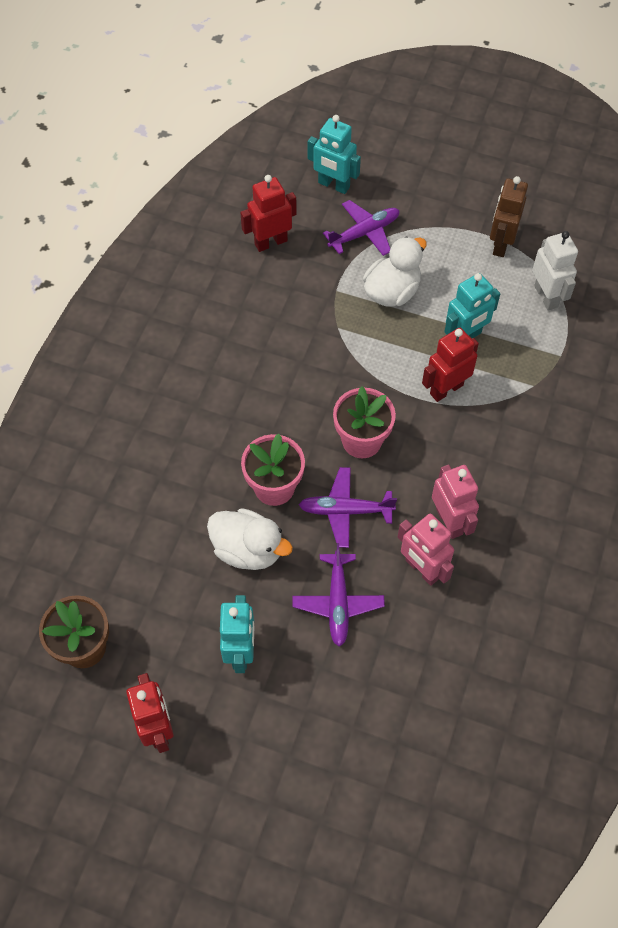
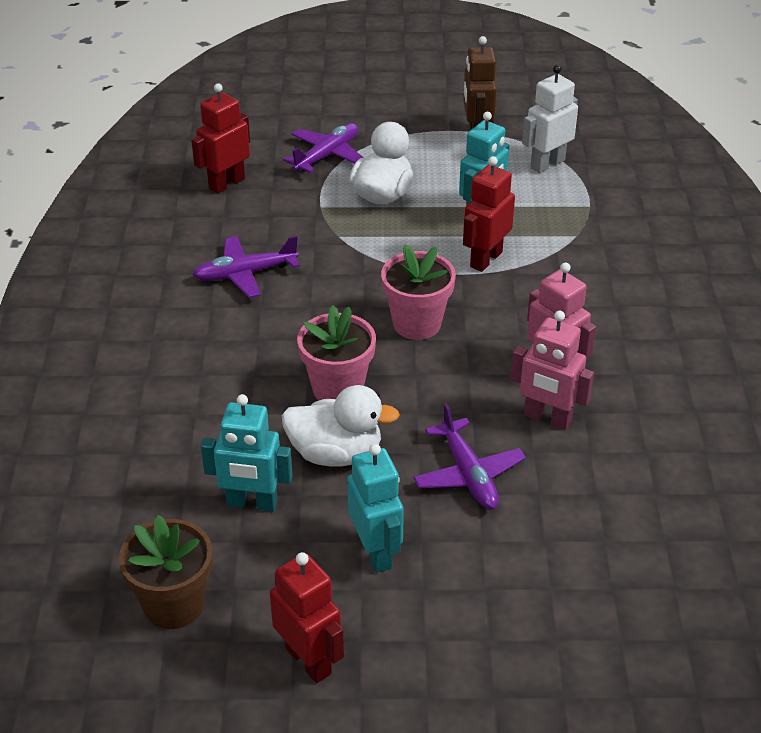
camera: 20 degrees left, 20 degrees down
(333, 185) = (273, 125): turquoise robot -> turquoise robot (252, 503)
(345, 510) = (432, 389): purple plane -> purple plane (245, 274)
(546, 296) = (547, 164): white robot -> white robot turned 90 degrees counterclockwise

